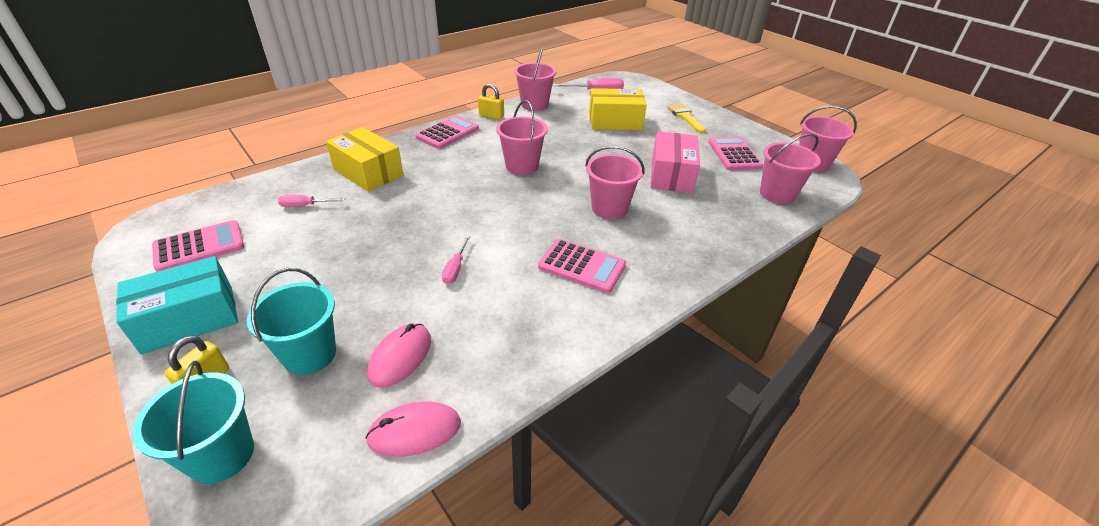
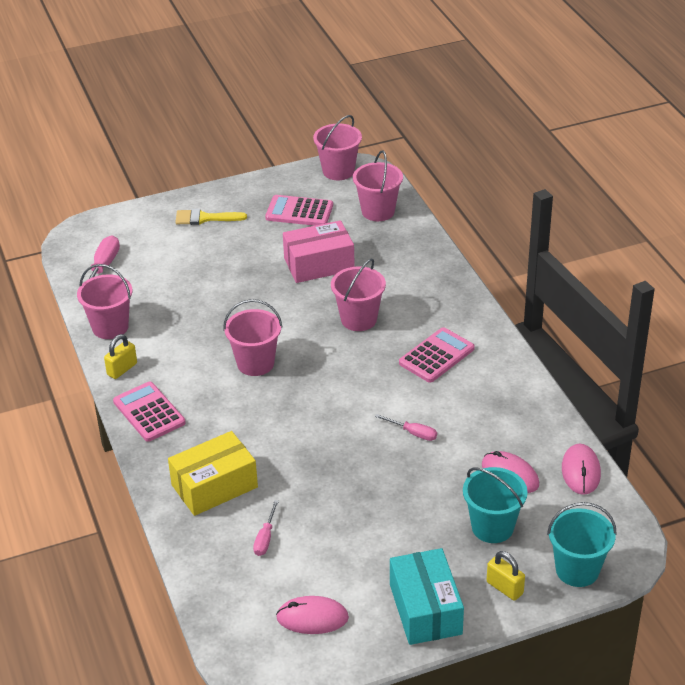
camera: 70 degrees left, 0 degrees up
(199, 246) = (312, 618): pink calculator -> pink mouse
(615, 121) = (189, 273): yellow box -> none
(671, 175) = (319, 264): pink box -> pink box turned 45 degrees counterclockwise

